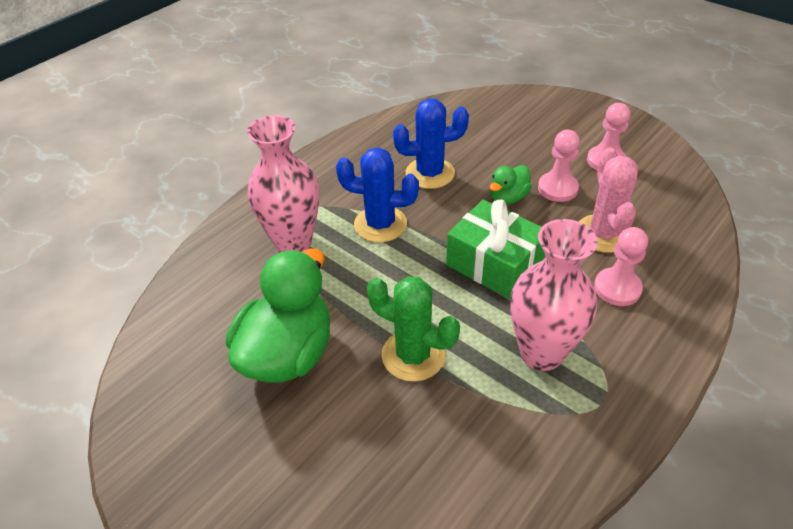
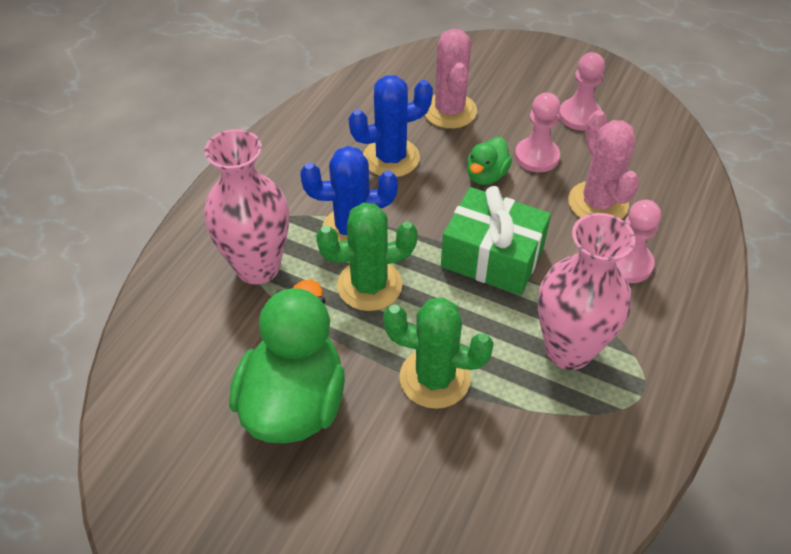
camera: 15 degrees left, 5 degrees up
(380, 270) = (369, 285): none -> green cactus
(491, 143) = (449, 111): none -> pink cactus

